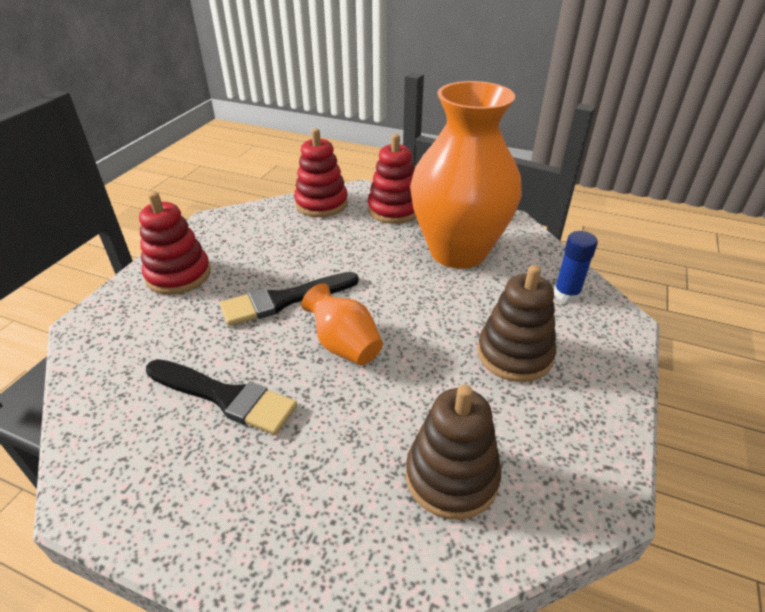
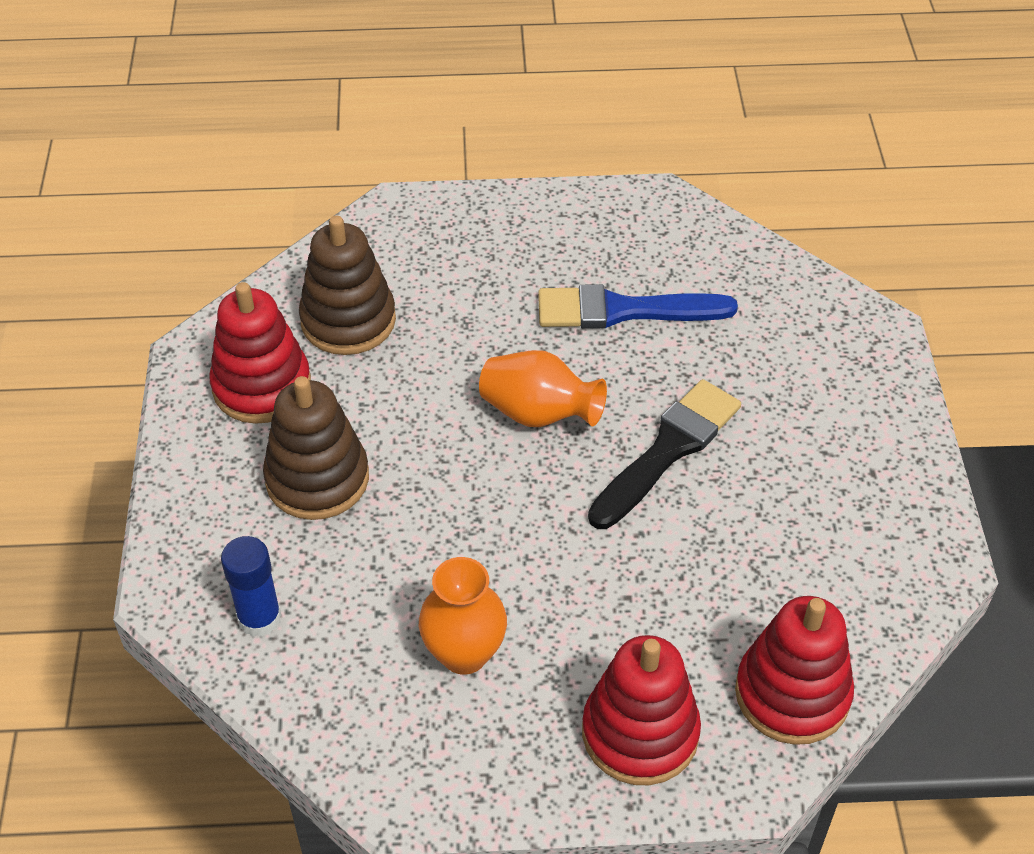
camera: 155 degrees right, 10 degrees up
(178, 275) = (854, 435): red stacking toy -> red stacking toy (262, 386)
(225, 397) = (624, 310): black brush -> blue brush
(458, 251) = (464, 653): orange vase -> orange vase, size x0.45

